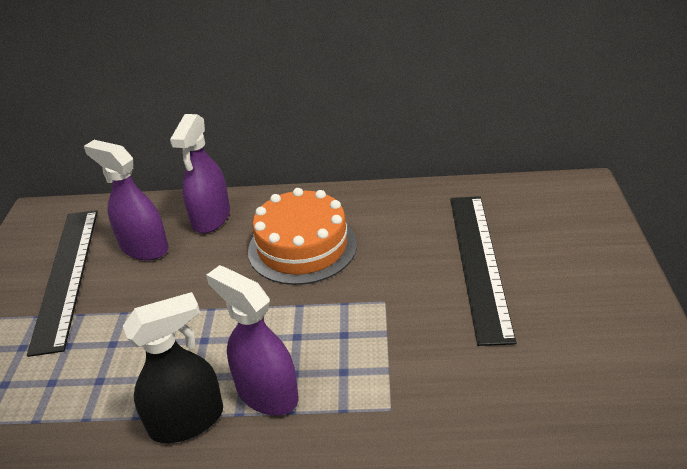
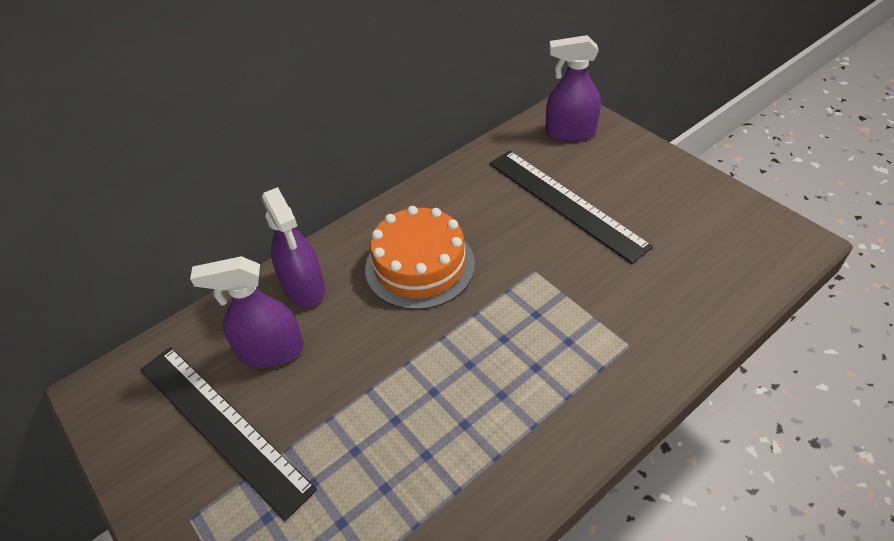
camera: 40 degrees left, 10 degrees up
(187, 420) = (501, 460): black spray bottle -> none
(267, 393) = (534, 395): purple spray bottle -> purple spray bottle (570, 132)

